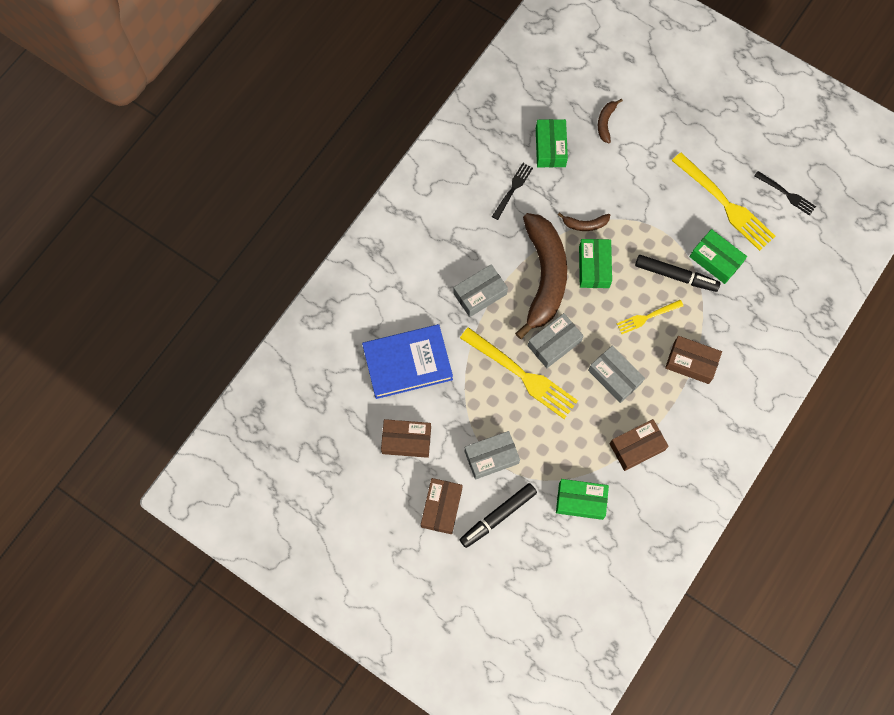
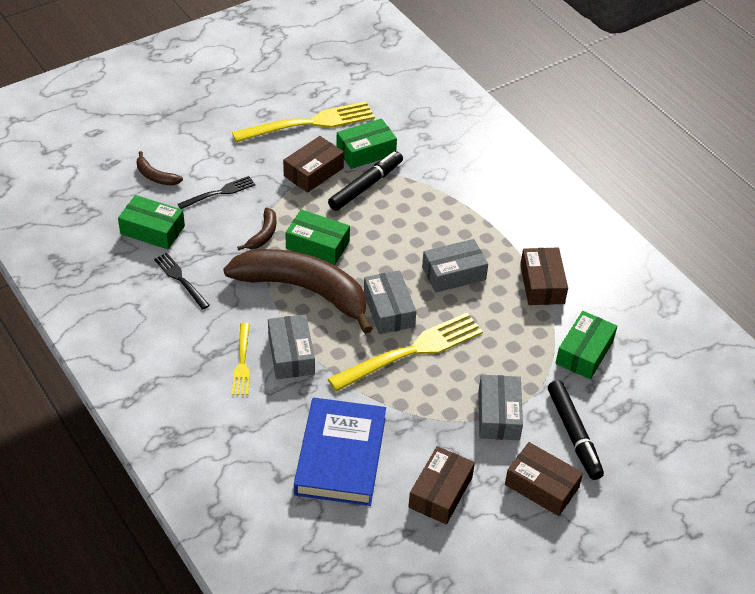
camera: 70 degrees left, 25 degrees down
(647, 317) = (400, 224): yellow fork -> yellow fork (242, 362)
(691, 362) = (468, 209): brown box -> brown box (313, 172)
(786, 194) = (326, 79): black fork -> black fork (219, 193)

